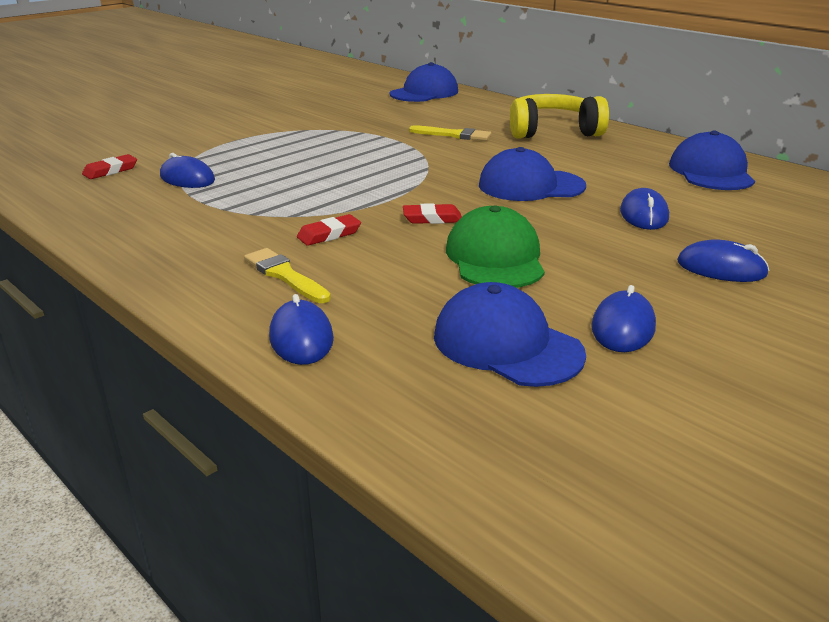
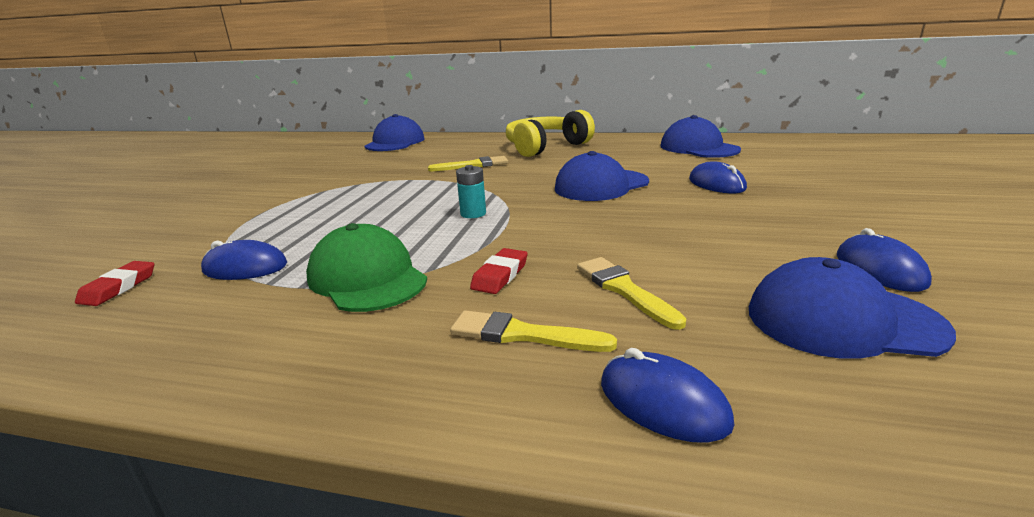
camera: 30 degrees left, 5 degrees down
(383, 181) = (473, 214): none -> turquoise battery
(394, 272) = (624, 290): none -> yellow brush
(432, 218) = (571, 231): red eraser -> none
(495, 258) = (682, 247): green cap -> green cap (367, 278)
(721, 268) = (837, 204): blue mouse -> none

